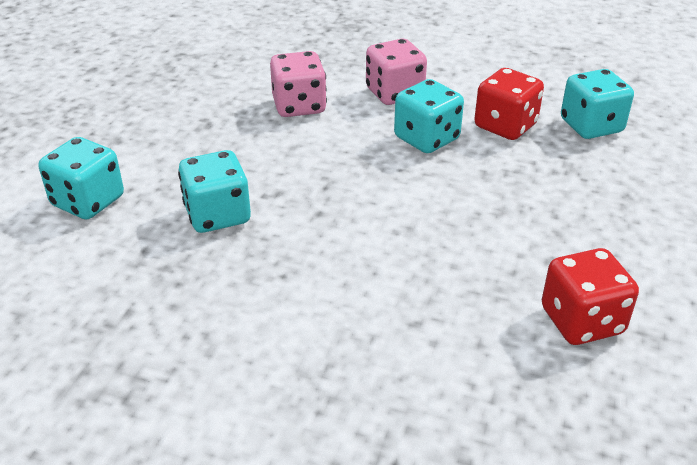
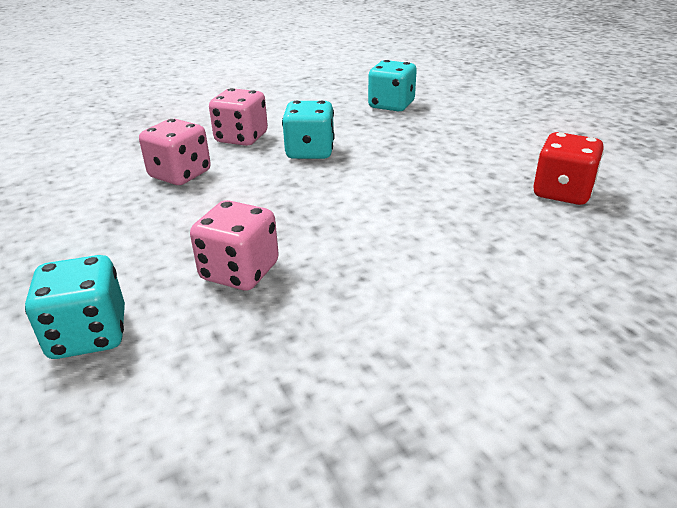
camera: 45 degrees left, 5 degrees down
(217, 215) = (239, 272): turquoise dice -> pink dice
(505, 126) = (345, 125): red dice -> none

